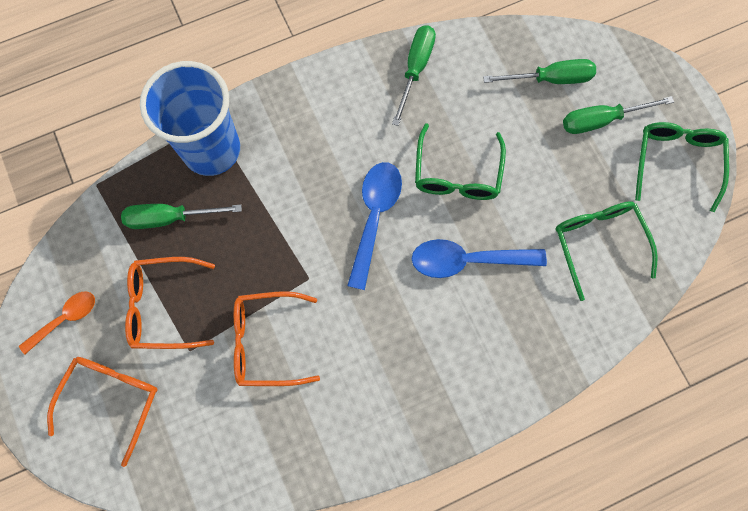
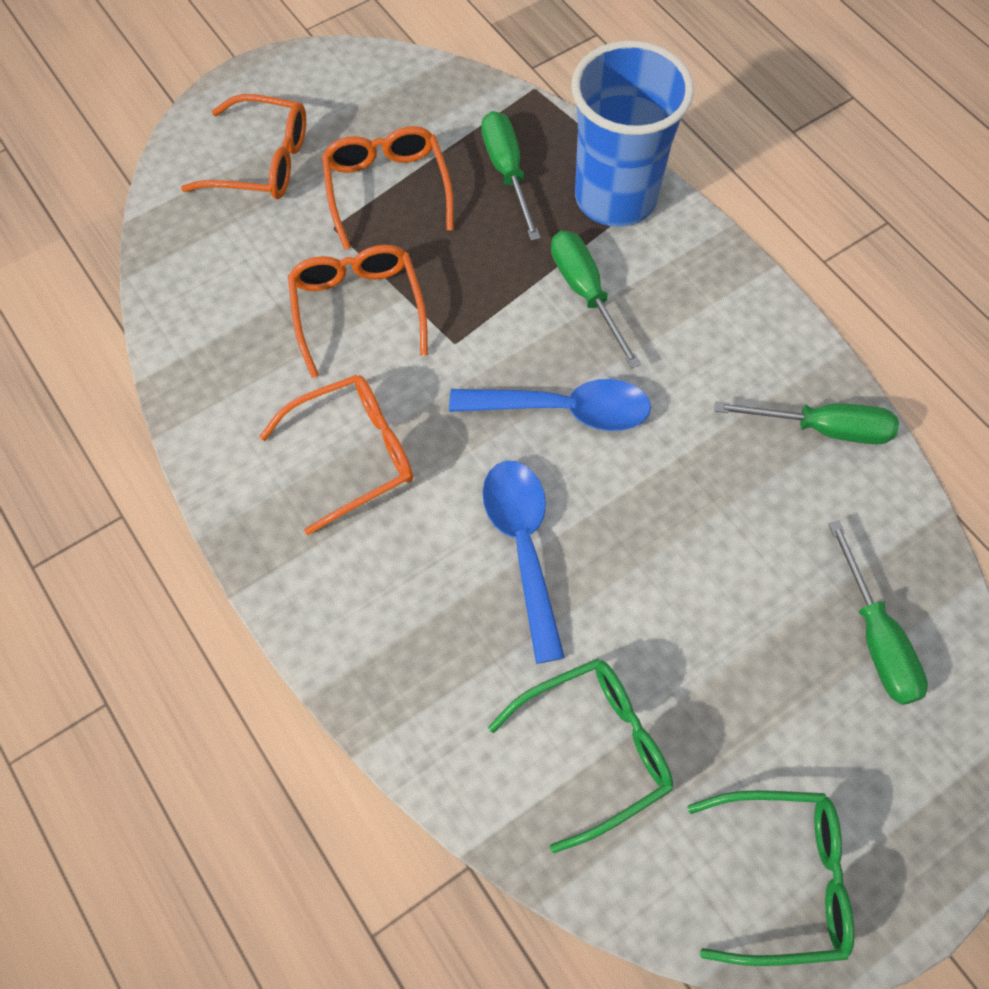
camera: 80 degrees right, 10 degrees down
(65, 319) = (355, 97): orange spoon -> none
(384, 359) = (353, 454): none -> orange glasses
(457, 174) = (662, 513): green glasses -> none
(601, 120) = (824, 733): green screwdriver -> green screwdriver (585, 293)

